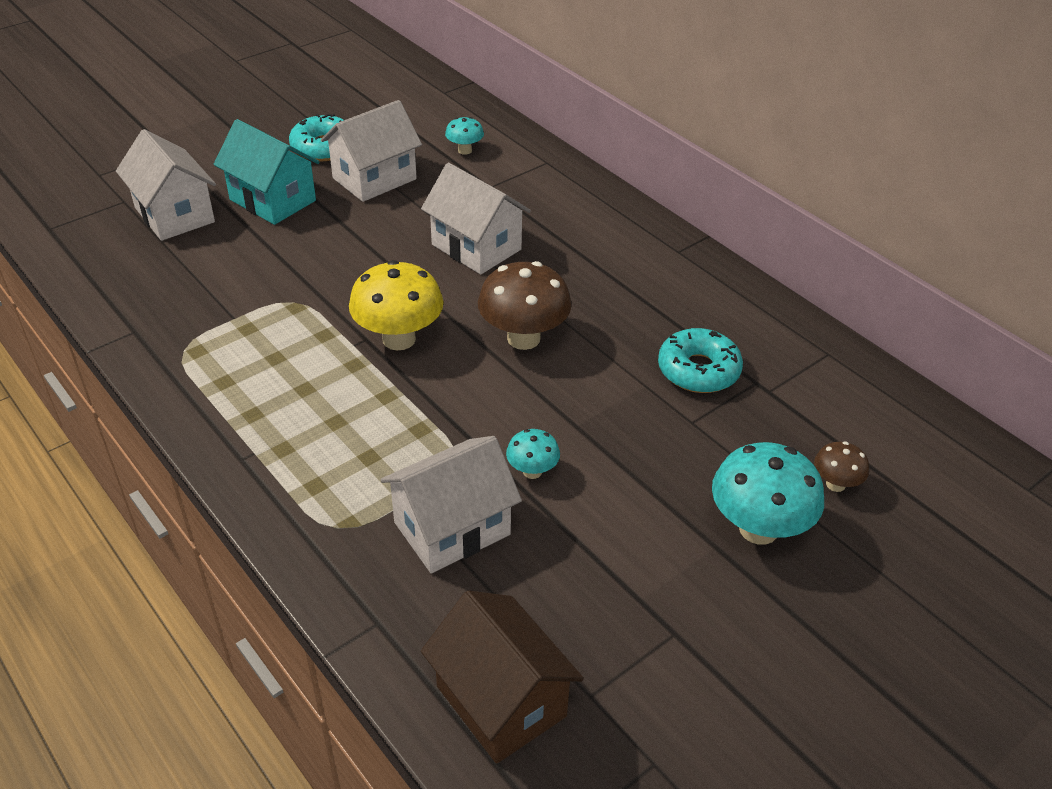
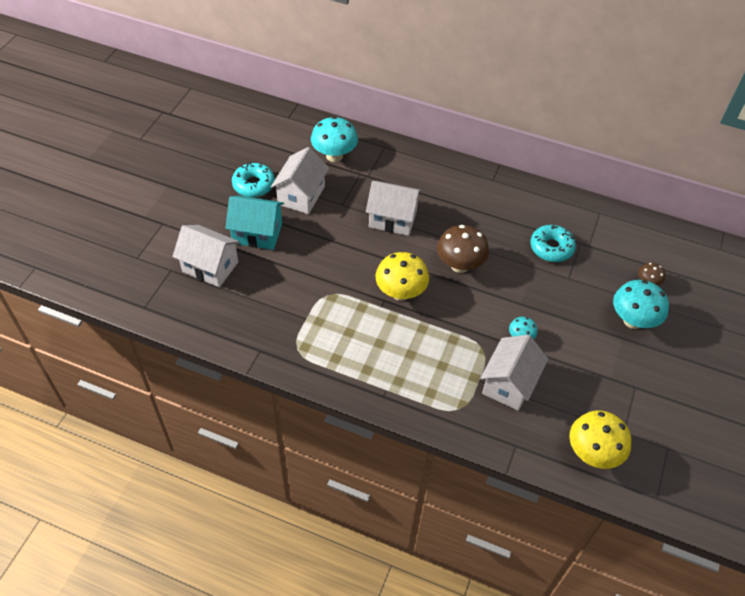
camera: 30 degrees left, 10 degrees up
(465, 150) = (334, 156): turquoise mushroom -> turquoise mushroom, size x1.94
(501, 701) = (592, 453): brown house -> yellow mushroom

